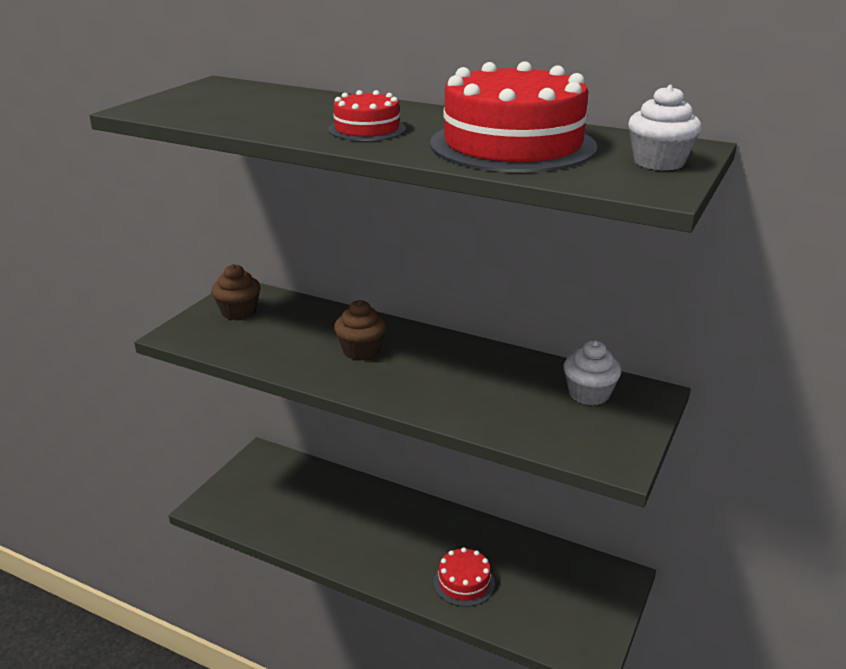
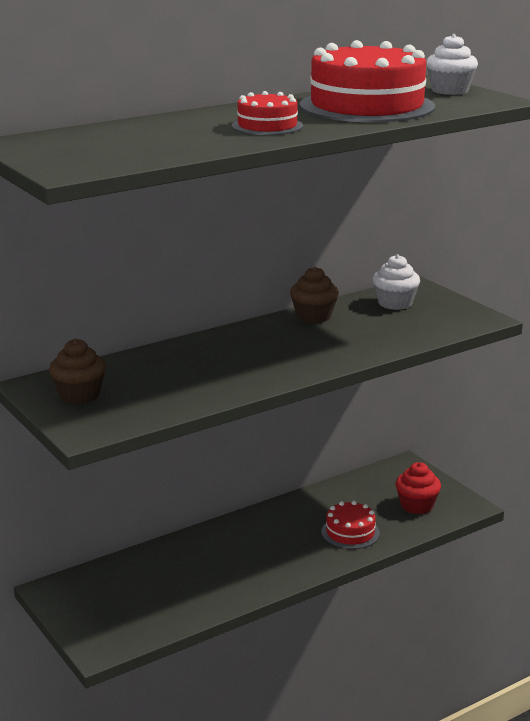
camera: 60 degrees left, 5 degrees down
(361, 351) = (233, 359): brown cupcake -> brown cupcake (313, 316)
(553, 613) = (416, 506): none -> red cupcake

